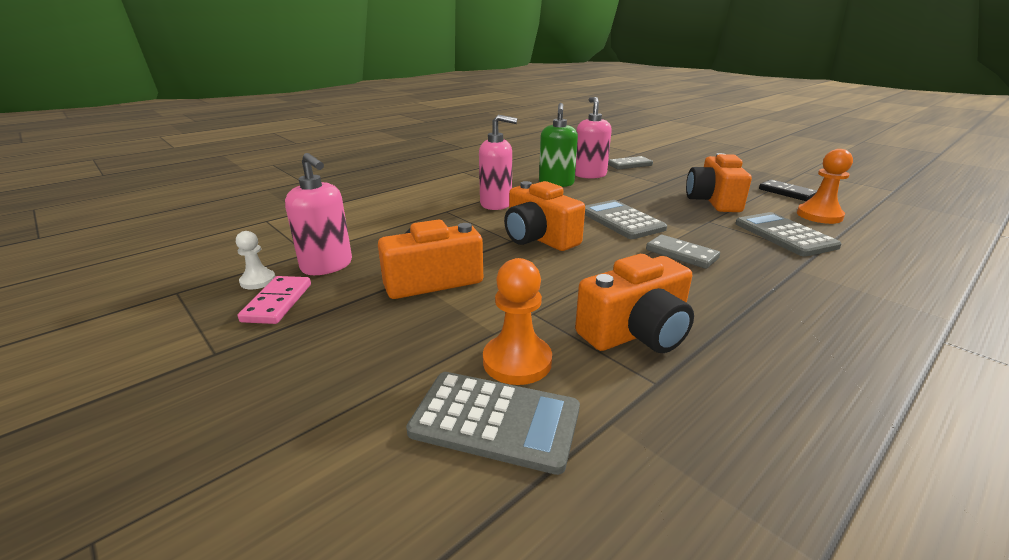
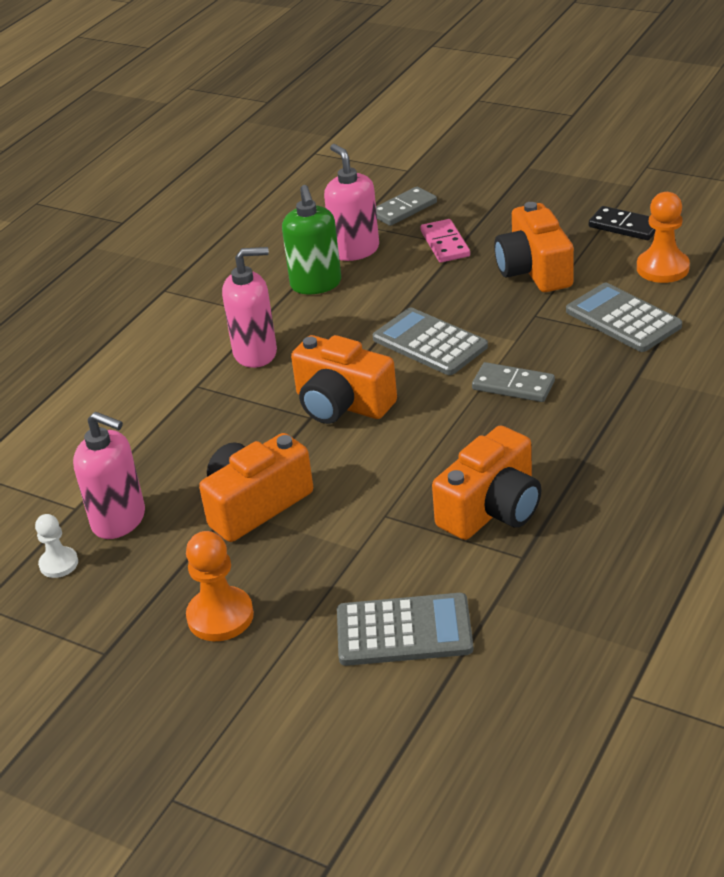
camera: 15 degrees left, 10 degrees up
(278, 302) = (110, 583): pink domino -> pink domino (445, 244)
(517, 361) = (395, 573): orange pawn -> orange pawn (220, 616)

